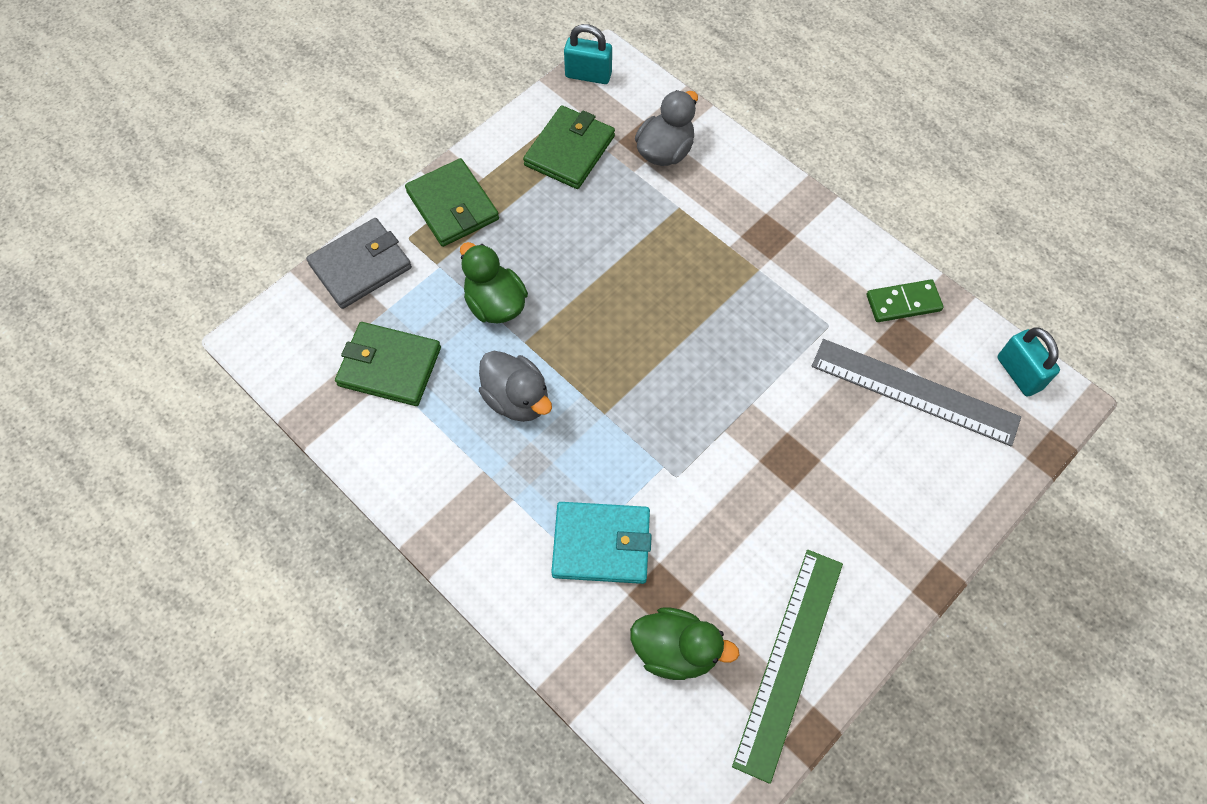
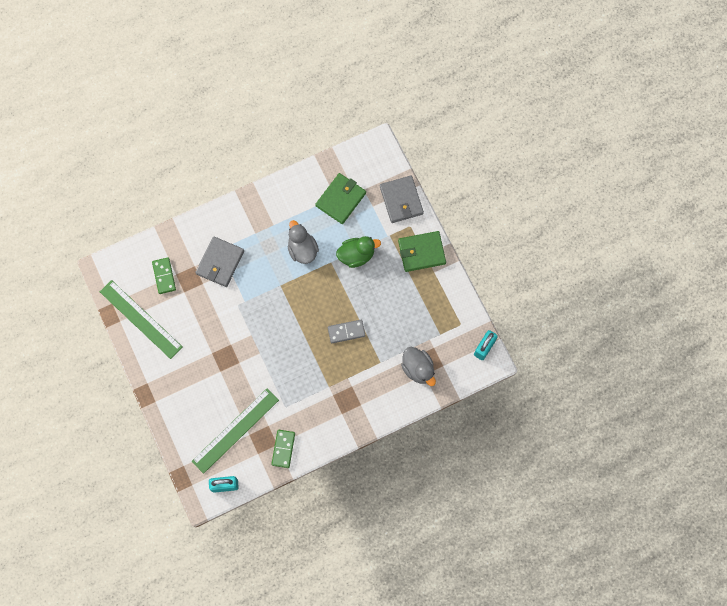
camera: 110 degrees right, 10 degrees up
(517, 399) = (302, 249): grey duck -> grey duck turned 90 degrees clockwise
(569, 150) = (436, 320): green wallet -> none
(601, 544) = (220, 262): turquoise wallet -> grey wallet
(647, 274) = (346, 332): none -> grey domino
(676, 650) = (164, 276): green duck -> green domino
(914, 391) = (235, 430): grey ruler -> green ruler

